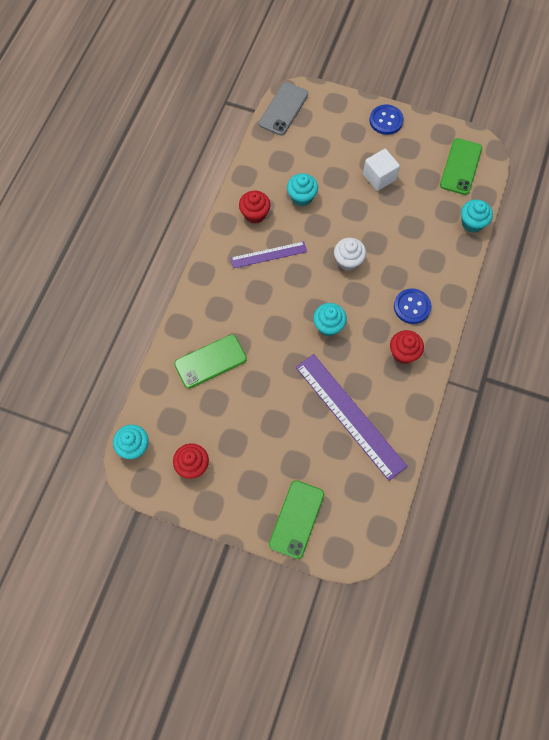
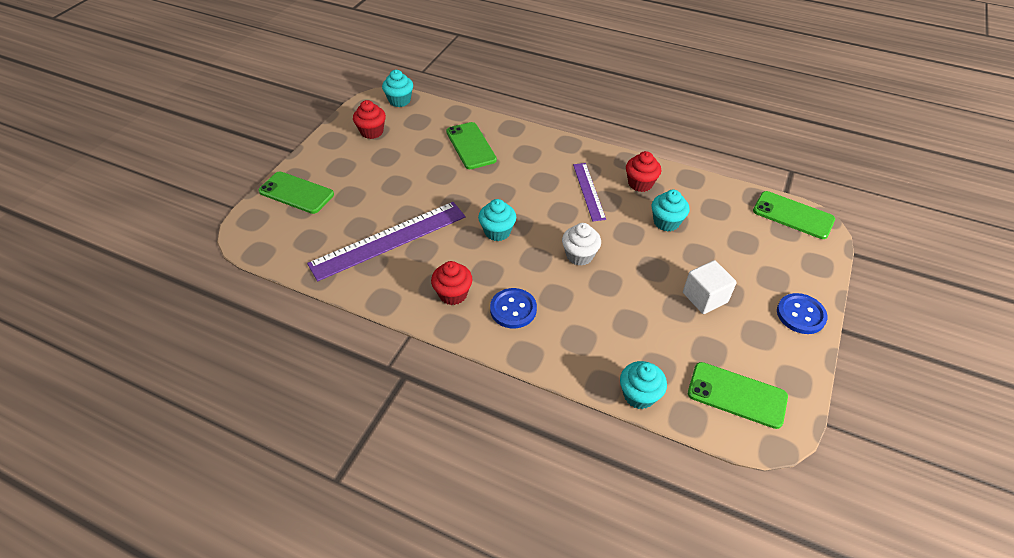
camera: 95 degrees right, 20 degrees down
(283, 109) = (793, 215): grey phone -> green phone

